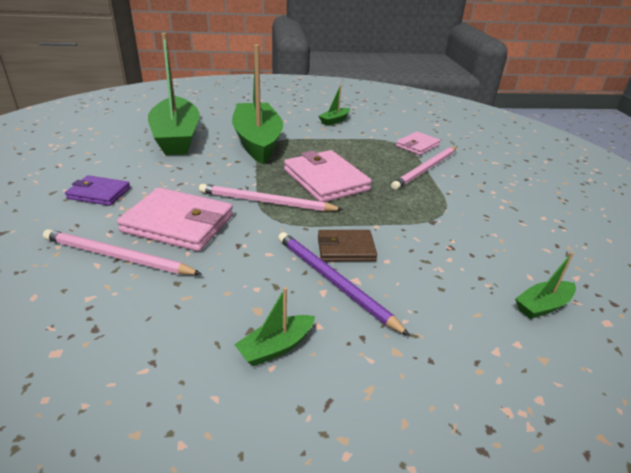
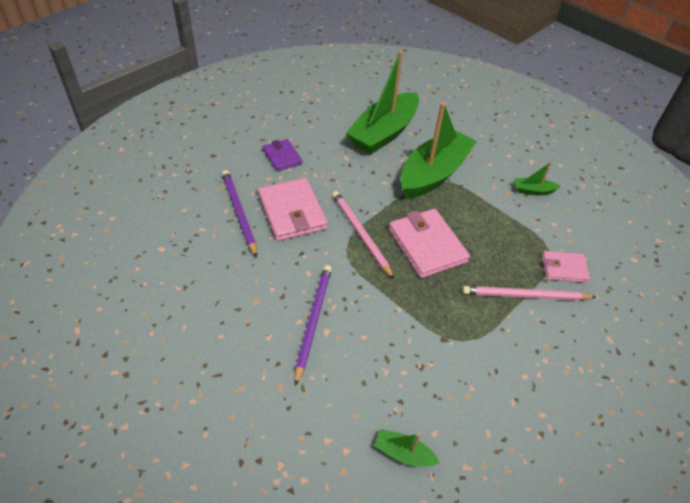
camera: 50 degrees right, 15 degrees up
(117, 256) = (239, 212): pink pencil -> purple pencil
(276, 347) = (235, 328): green boat -> none
(326, 180) = (427, 245): pink wallet -> pink wallet turned 45 degrees counterclockwise
(346, 248) = (353, 307): brown wallet -> none

